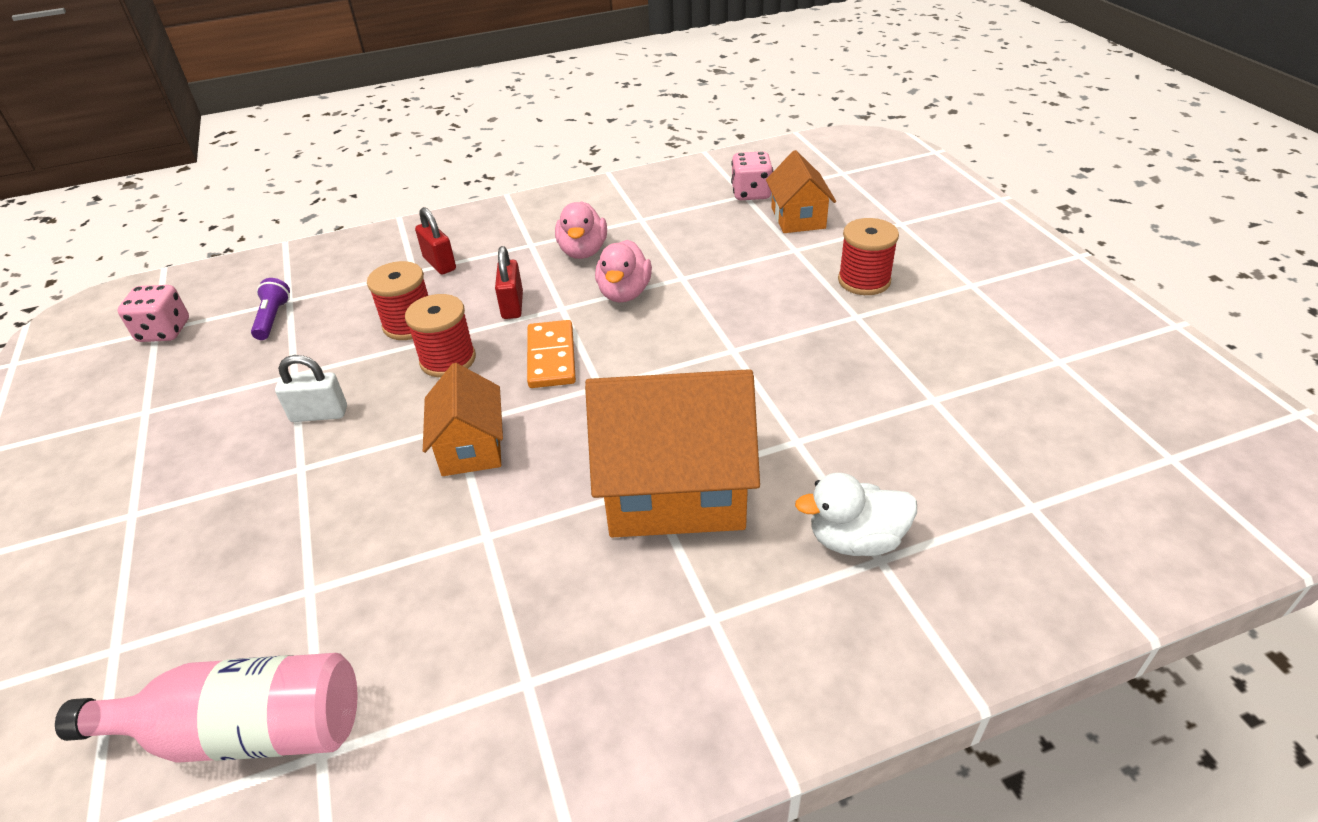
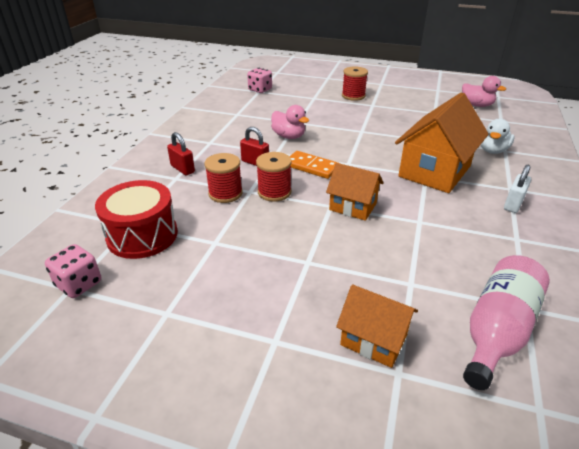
camera: 55 degrees left, 5 degrees down
(273, 318) = (142, 235): purple flashlight -> red drum
(319, 414) = (267, 243): white padlock -> white padlock (513, 204)
(439, 264) = (182, 169): red padlock -> red padlock turned 45 degrees clockwise
(583, 251) = (239, 133): pink duck -> pink duck (477, 105)
(798, 218) = (293, 89): orange house -> orange house (374, 340)

